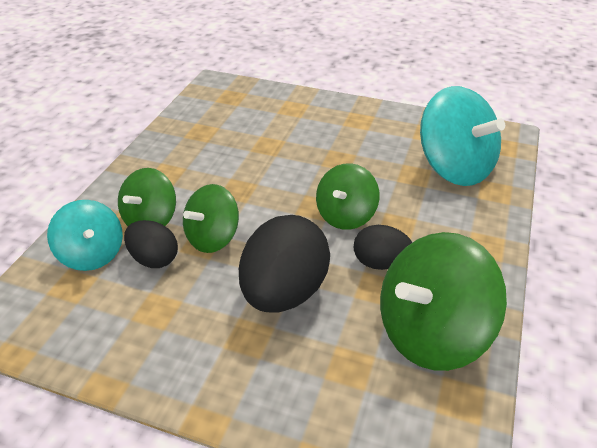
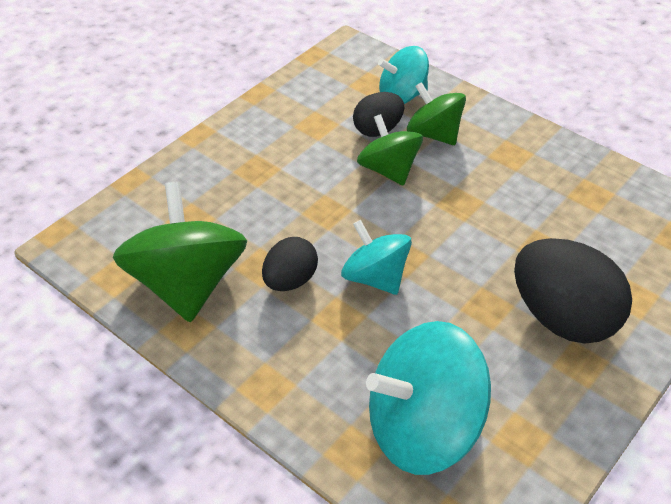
camera: 110 degrees right, 5 degrees up
(284, 292) = (291, 201): black egg -> black egg (562, 318)
(346, 215) = (375, 277): green spinning top -> turquoise spinning top

